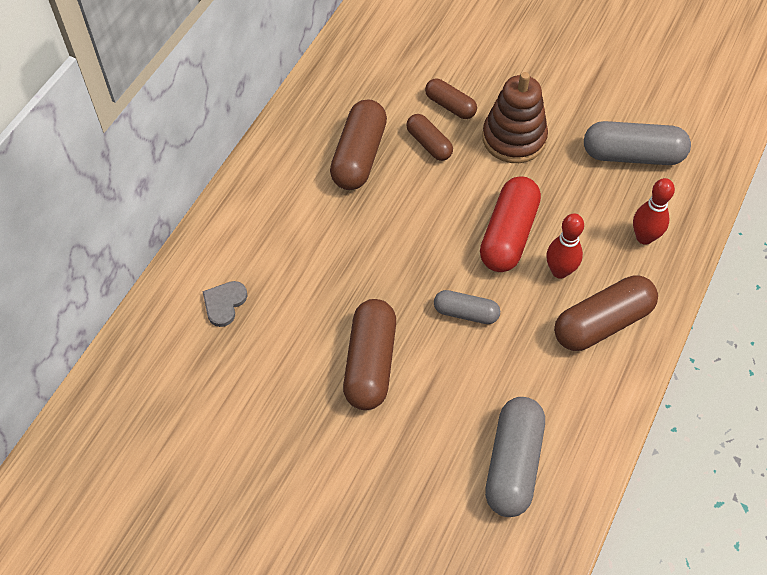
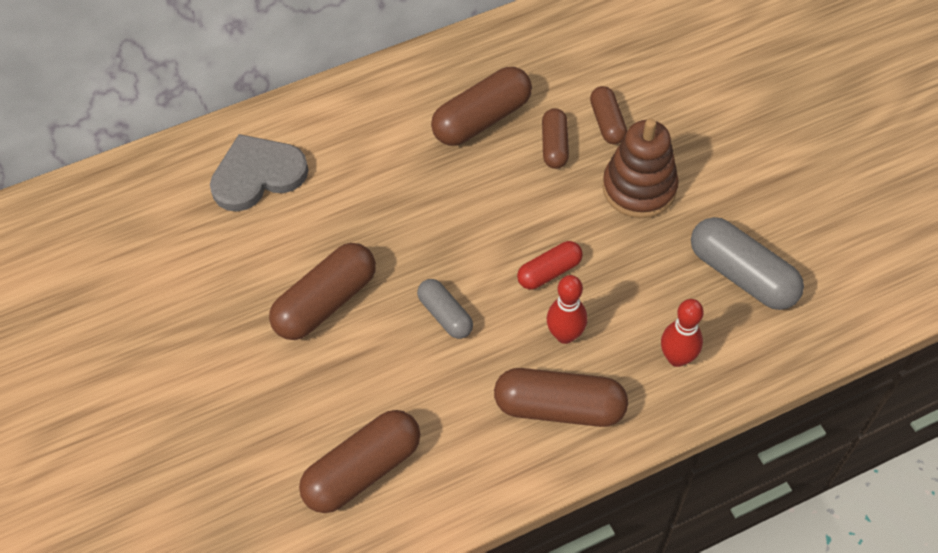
camera: 40 degrees right, 0 degrees up
(224, 303) = (258, 175): grey heart -> grey heart, size x1.87
(508, 234) = (549, 272): red capsule -> red capsule, size x0.59
(513, 463) = (362, 470): grey capsule -> brown capsule

